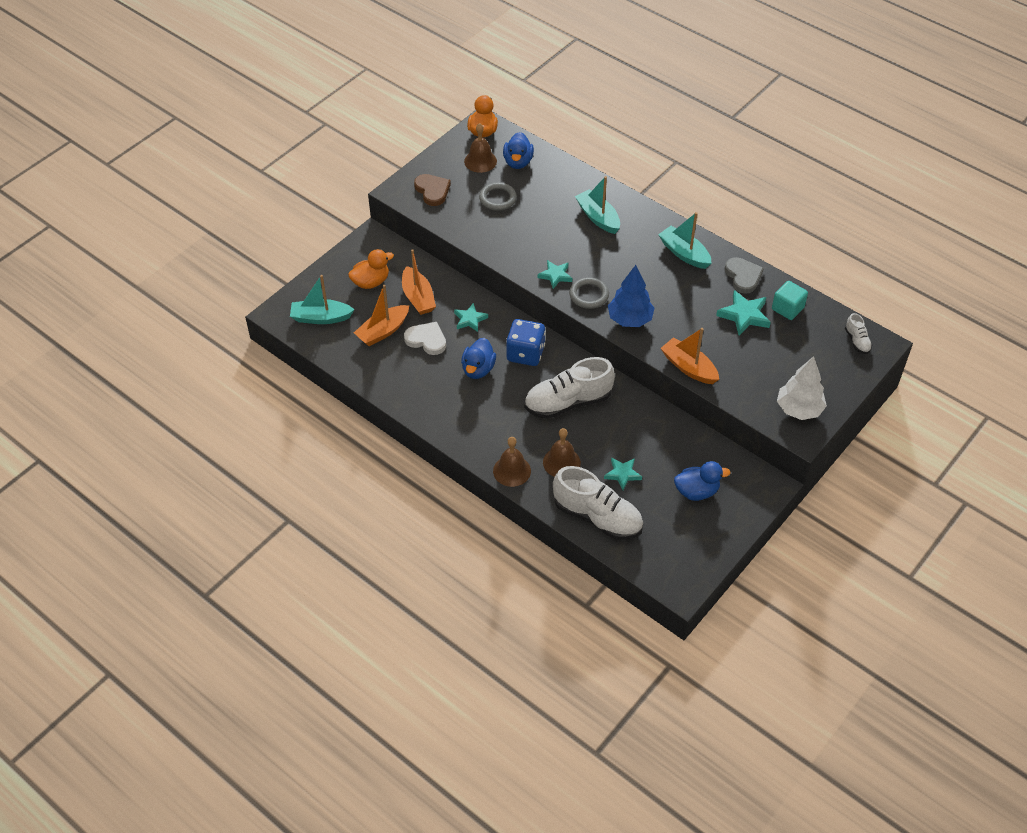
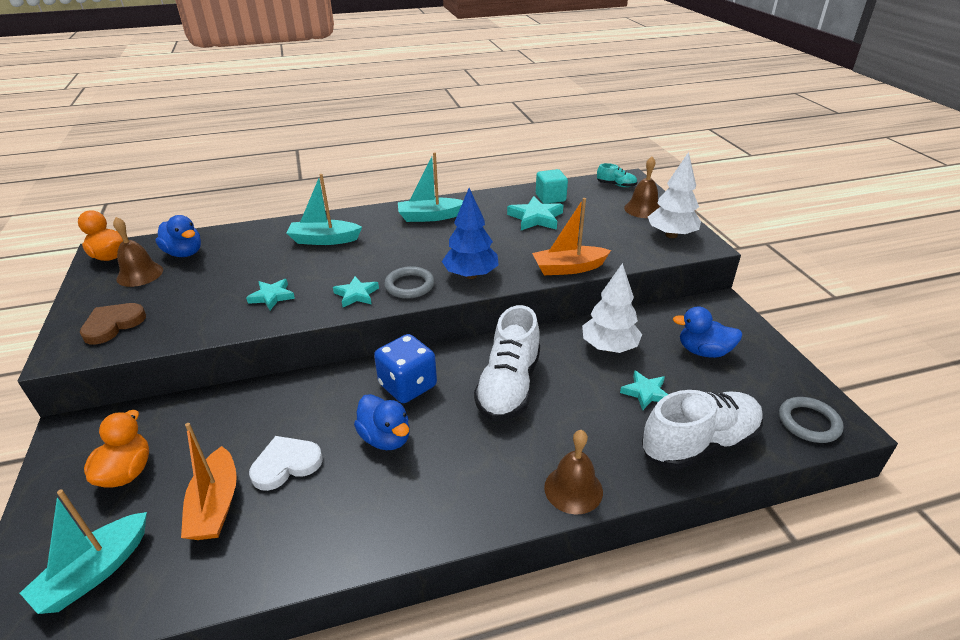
camera: 55 degrees left, 15 degrees down
(418, 297) = (215, 437): orange boat -> none
(432, 191) = (113, 325): brown heart -> brown heart turned 60 degrees counterclockwise
(470, 319) = (307, 406): turquoise star -> turquoise star (272, 296)
(497, 198) = (203, 285): grey ring -> grey ring (809, 422)
(561, 462) = (593, 434): brown bell -> brown bell (643, 209)
(653, 437) = (609, 347): none -> white tree
(696, 491) = (703, 351): blue duck -> blue duck turned 105 degrees counterclockwise
(743, 276) = (492, 202): grey heart -> none
(857, 341) = (616, 185): white shoe -> turquoise shoe

